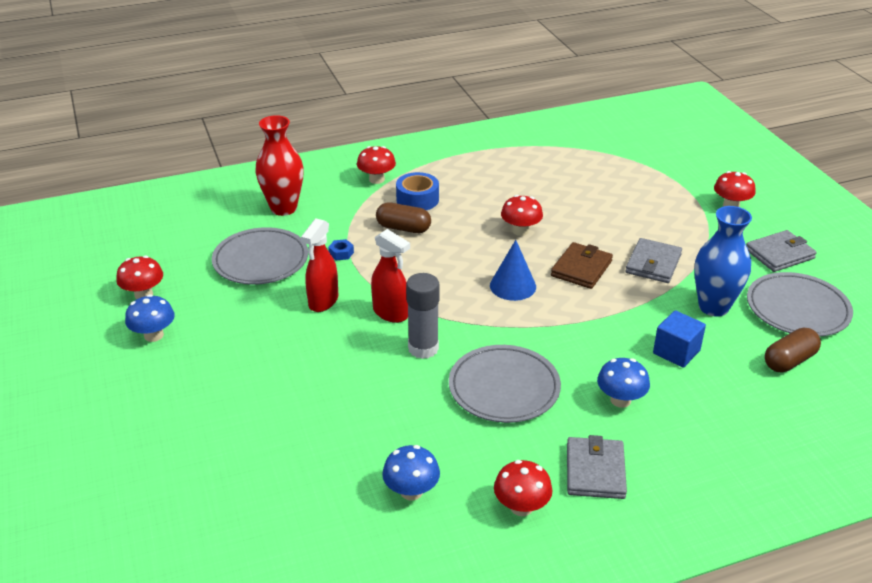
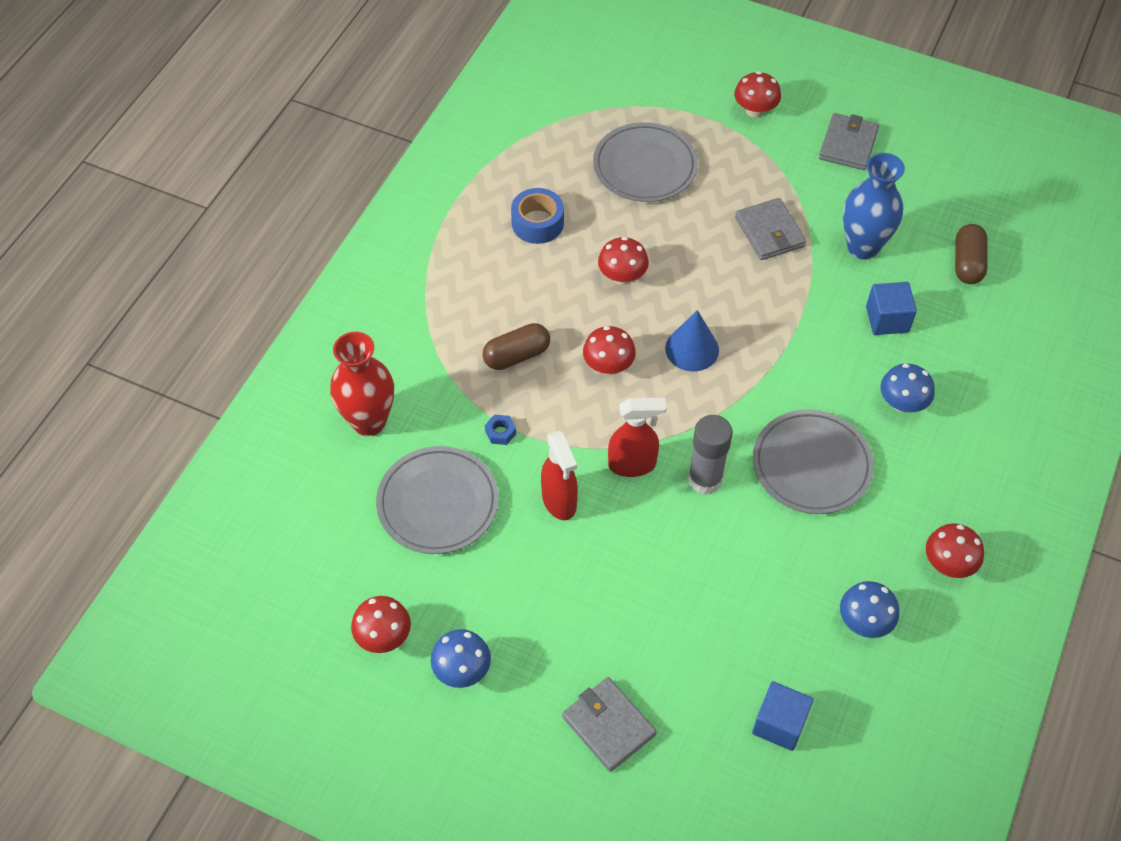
camera: 45 degrees left, 20 degrees up
(273, 498) = (779, 724): none -> blue cube
(376, 179) = (410, 311): red mushroom -> red mushroom (608, 366)
(417, 199) = (483, 308): blue tape -> blue tape (537, 223)
(581, 268) = (722, 283): brown wallet -> none
(595, 471) = (957, 487): grey wallet -> grey wallet (608, 726)
(797, 309) = (920, 200): grey plate -> grey plate (645, 166)

